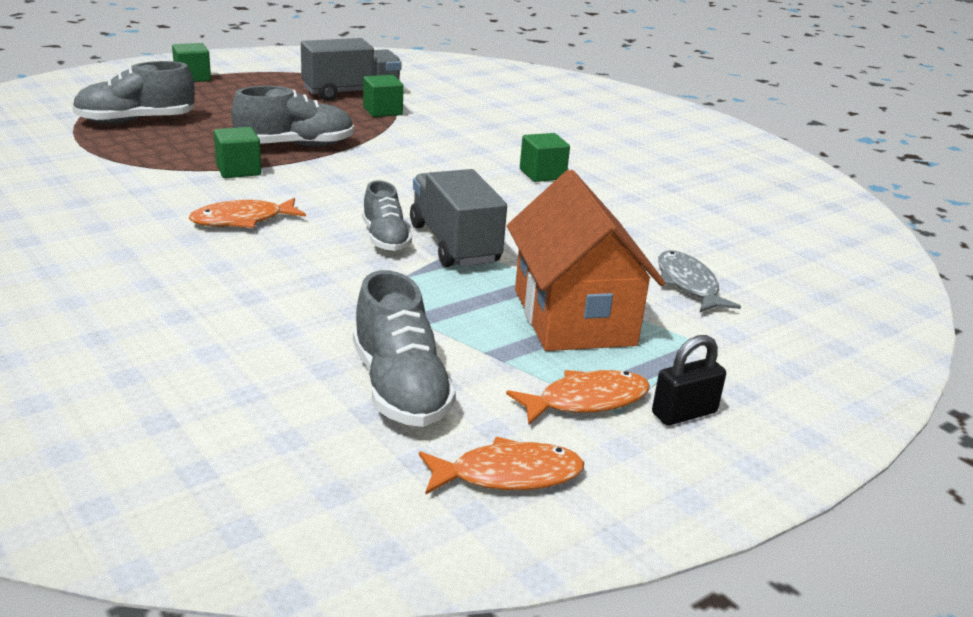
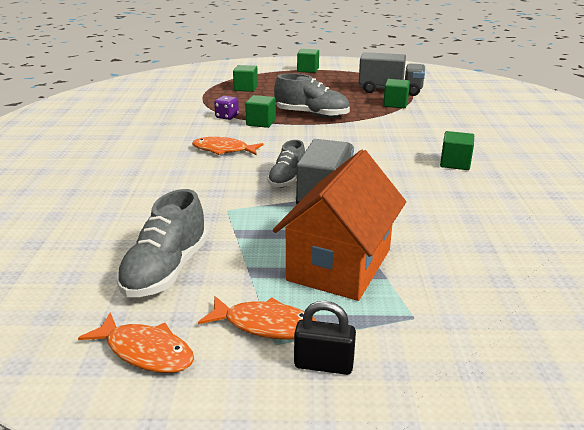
camera: 40 degrees right, 0 degrees up
(136, 121) = (246, 88): grey shoe -> green cube
(173, 171) = (227, 117): none -> purple dice
(688, 284) = (466, 270): grey fish -> none

